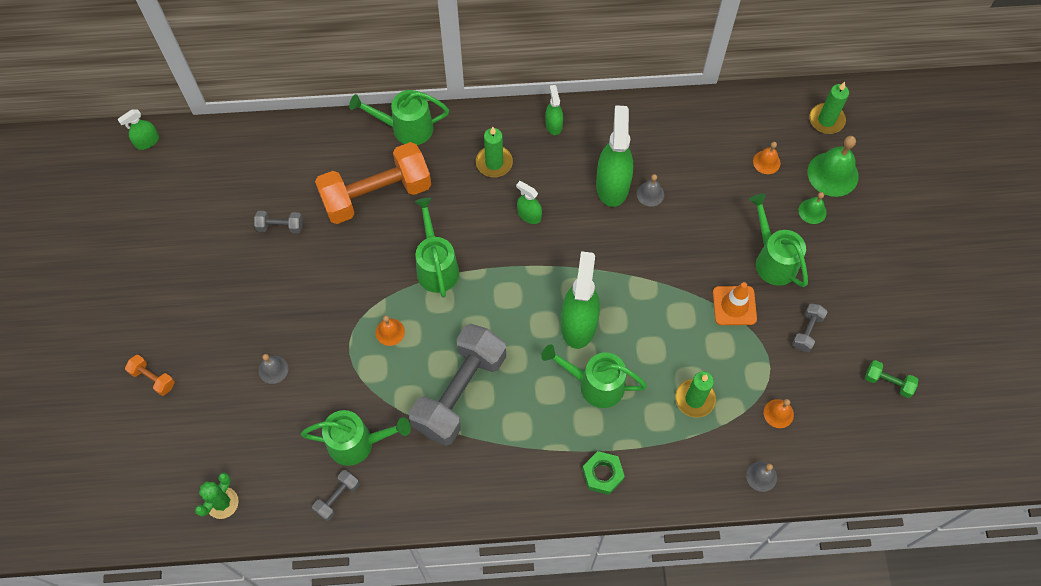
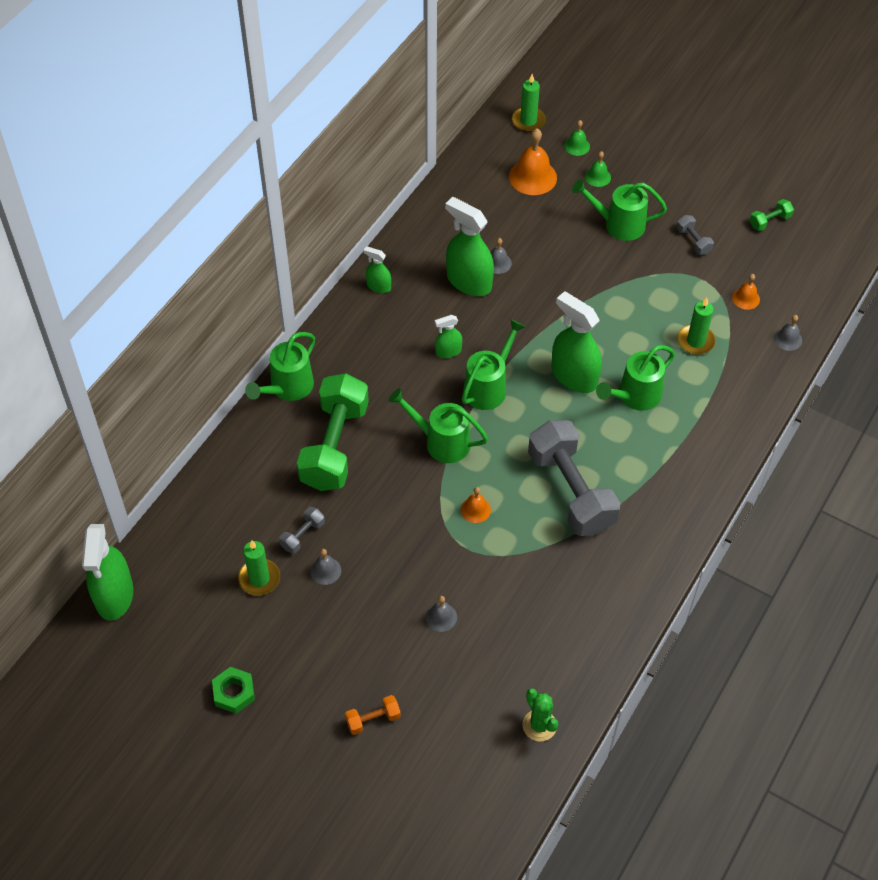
camera: 55 degrees left, 10 degrees down
(147, 141) = (114, 595): green spray bottle -> green spray bottle, size x1.97
(260, 262) = (325, 570): none -> grey bell
(337, 497) = (599, 633): grey dumbbell -> none
(358, 443) = (561, 590): green watering can -> green watering can (489, 386)
(376, 195) = (334, 446): orange dumbbell -> green dumbbell
(494, 163) = (378, 346): green candle -> green candle (259, 578)
(602, 474) = (714, 436): green nut -> green nut (234, 692)
(734, 305) = (637, 270): orange traffic cone -> none
(766, 162) = (532, 177): orange bell -> orange bell, size x1.85
(833, 174) = (577, 146): green bell -> green bell, size x0.54

